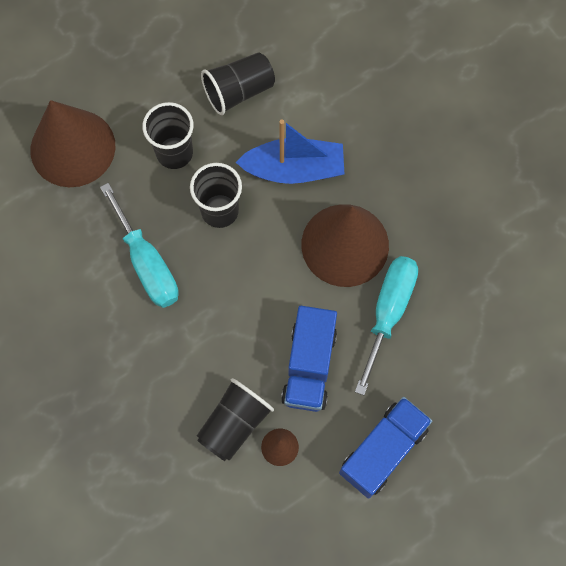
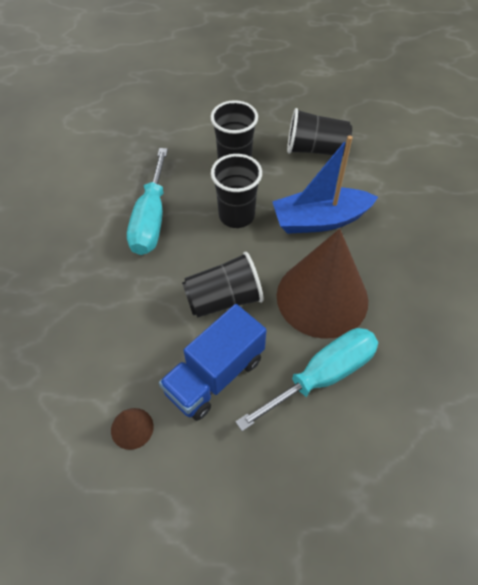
camera: 35 degrees right, 15 degrees down
(72, 147) = (166, 123): brown cone -> none
(234, 424) = (111, 380): black cup -> black cup (223, 299)
(294, 169) = (320, 220): blue boat -> blue boat turned 135 degrees clockwise
(383, 450) = (224, 502): blue truck -> none

